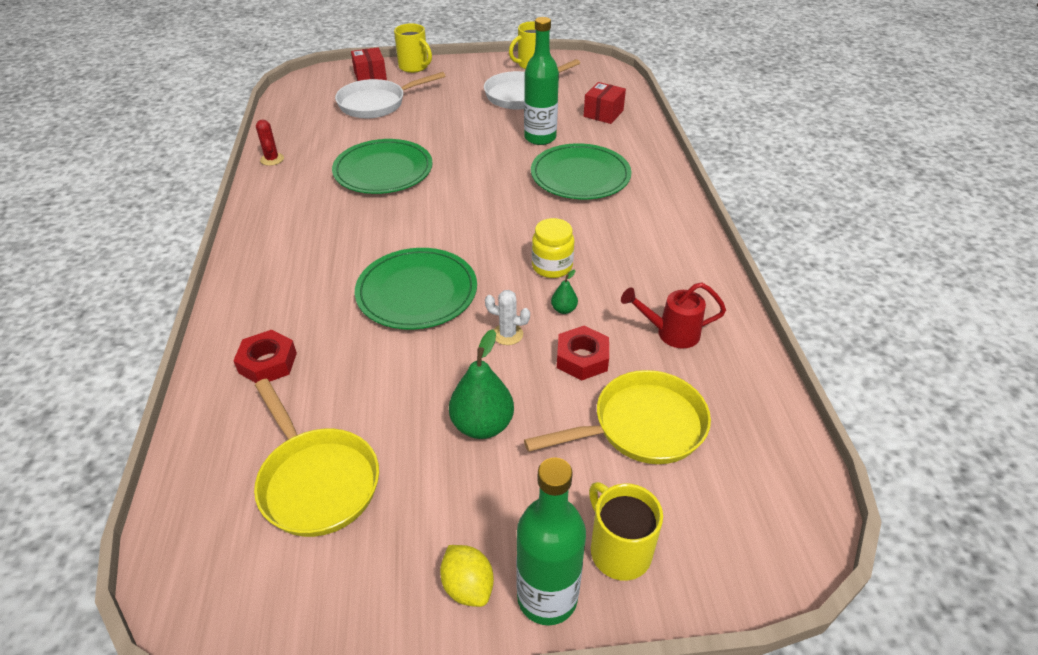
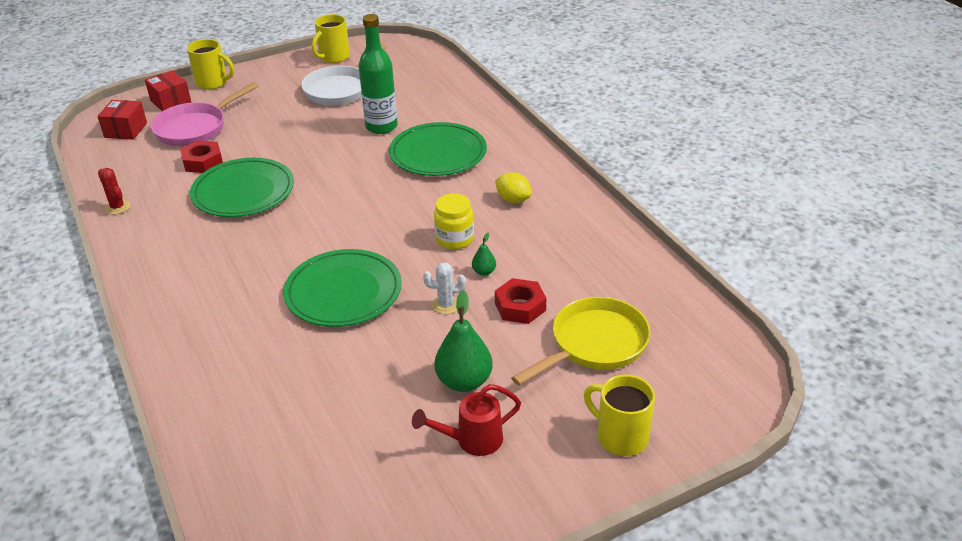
camera: 20 degrees left, 5 degrees down
(268, 363) = (238, 389): red nut -> red nut (203, 162)
(316, 481) = (345, 466): yellow pan -> none
(377, 103) = (195, 128): white pan -> pink pan
(468, 586) = (518, 498): yellow lemon -> yellow lemon (513, 200)
(547, 597) = (583, 485): green bottle -> none
(603, 113) = (429, 91): red box -> red box (125, 130)
(670, 333) = (582, 267): red watering can -> red watering can (471, 440)

